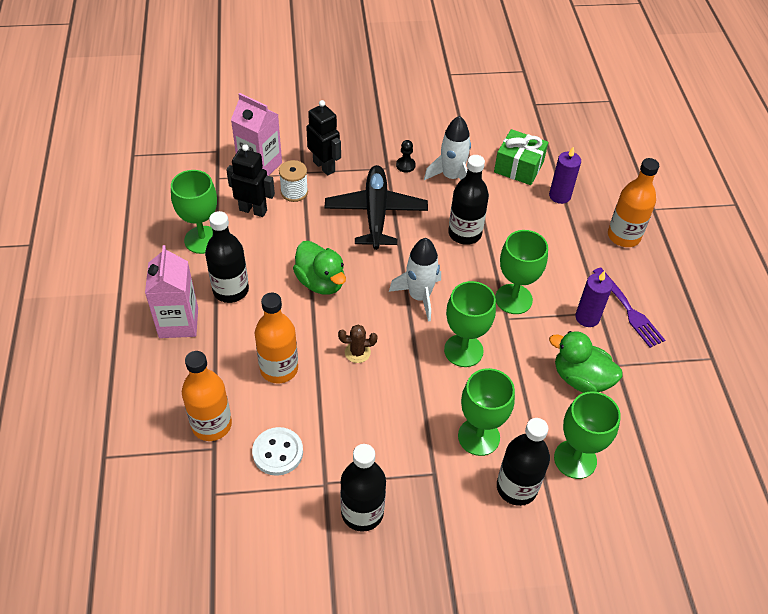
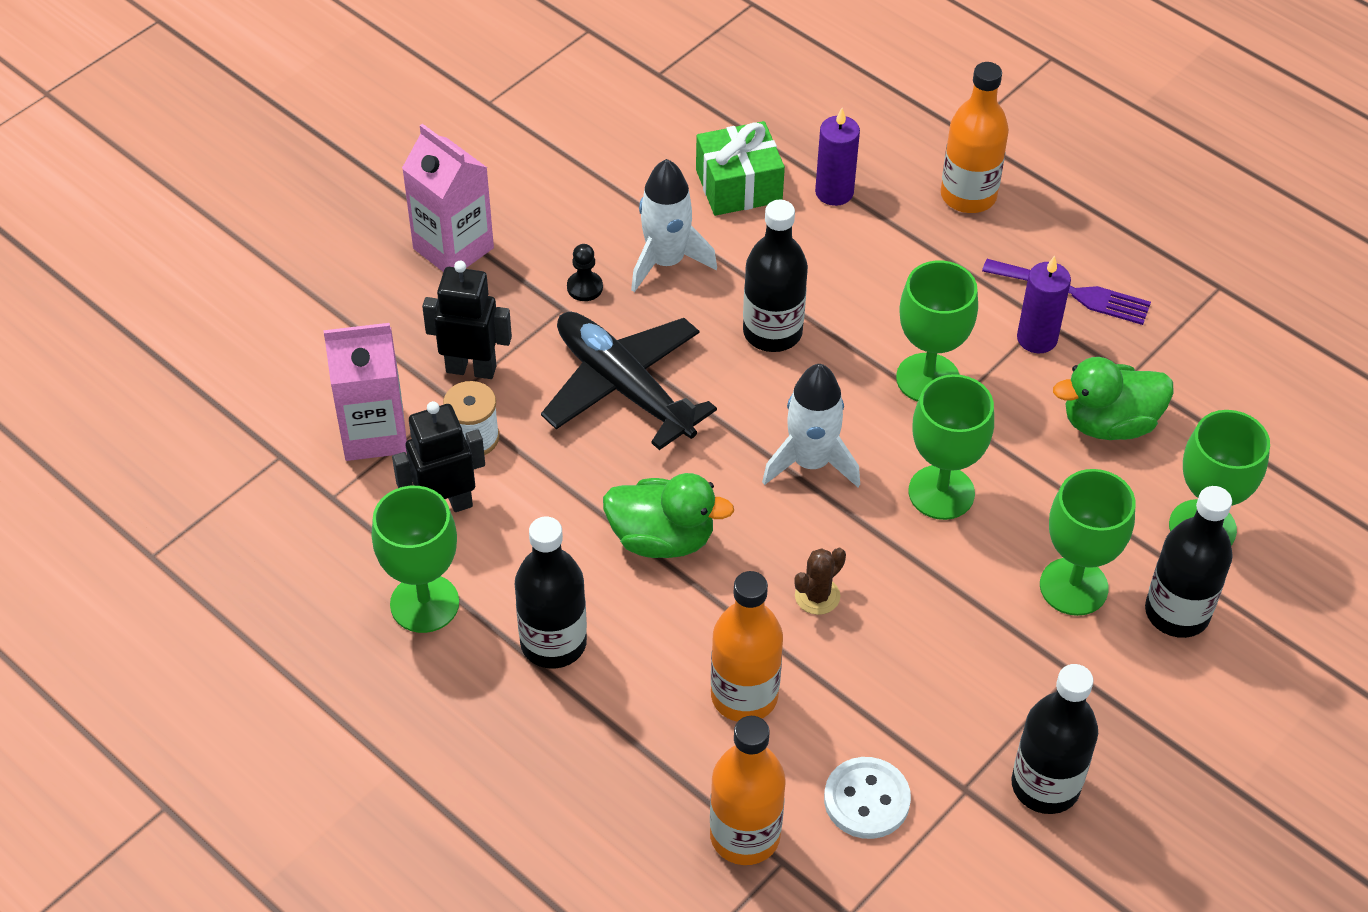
camera: 40 degrees left, 0 degrees up
(178, 322) = (535, 742): pink carton -> pink carton (453, 248)

